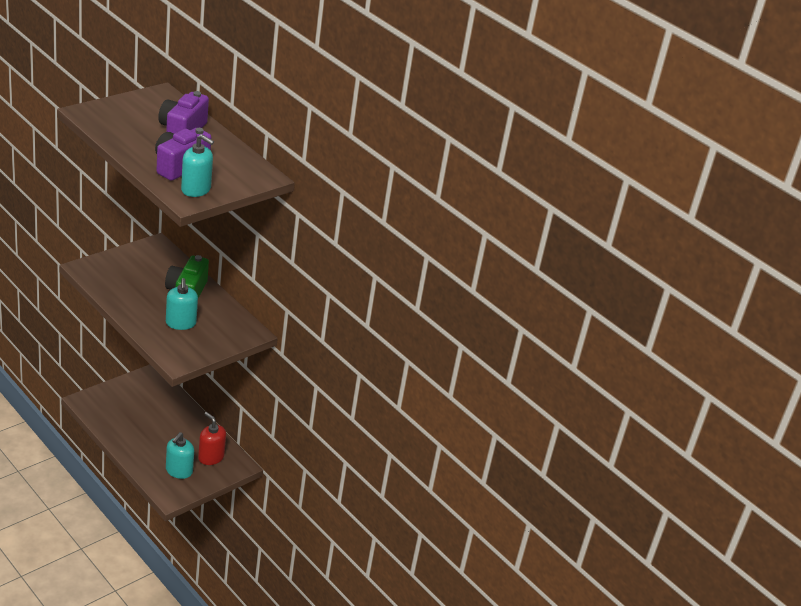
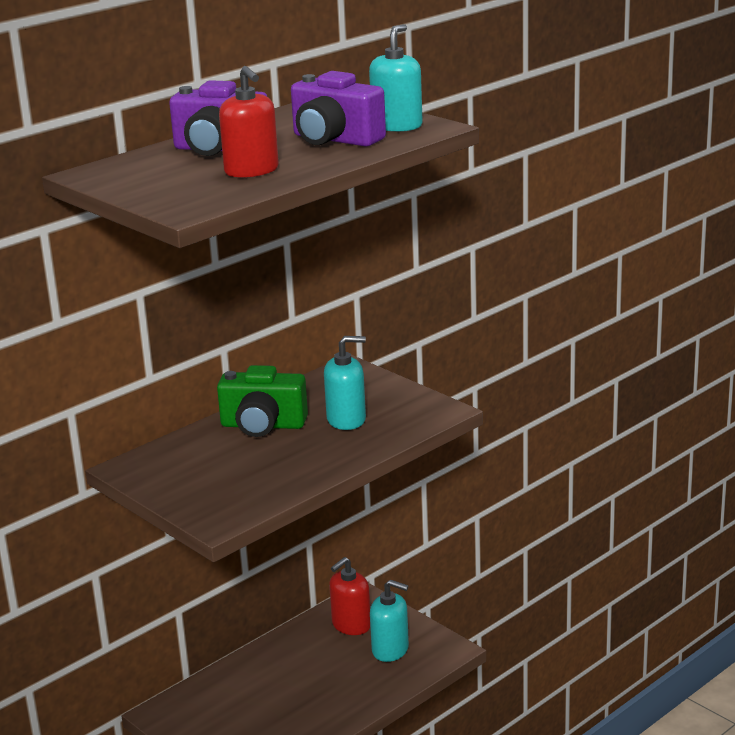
camera: 85 degrees left, 10 degrees down
(136, 135) = (252, 171): none -> red soap dispenser

